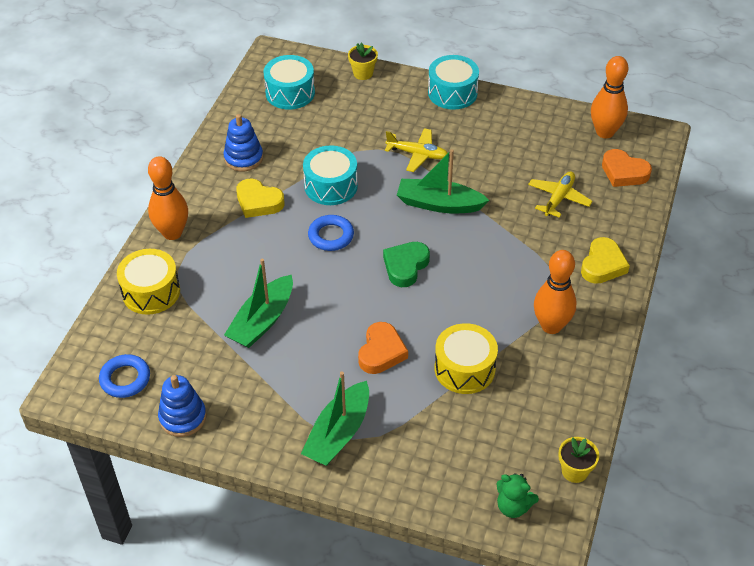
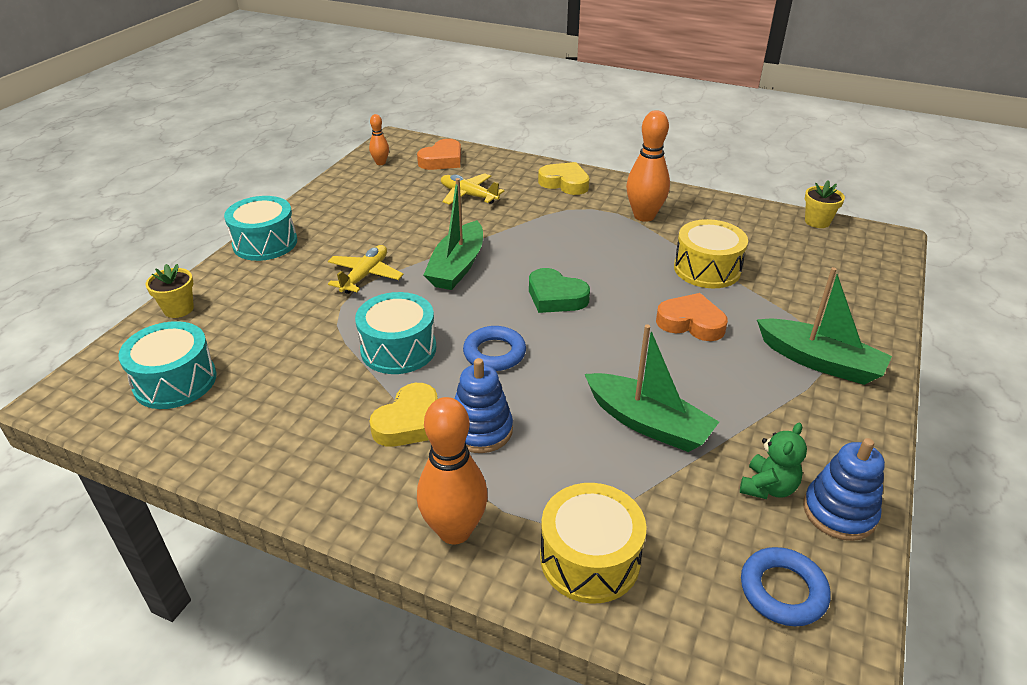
camera: 85 degrees left, 10 degrees down
(243, 158) = (303, 437): blue stacking toy -> blue stacking toy (481, 430)
(513, 506) = (870, 256): green teddy bear -> green teddy bear (767, 487)
(605, 132) = (380, 163): orange bowling pin -> orange bowling pin, size x0.52

